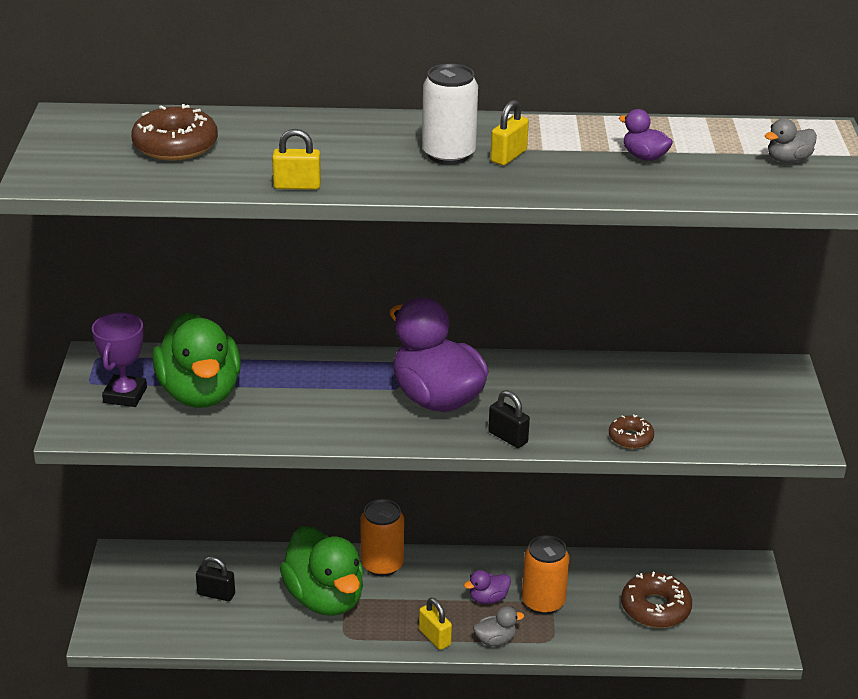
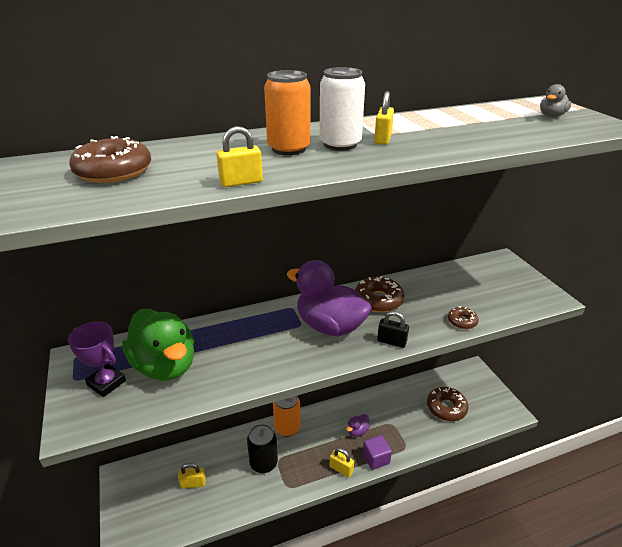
camera: 20 degrees left, 0 degrees up
(125, 395) = (106, 383): purple trophy -> purple trophy turned 45 degrees counterclockwise
(216, 594) = (193, 483): black padlock -> yellow padlock
(325, 598) = (263, 463): green duck -> black can
(495, 640) = (376, 458): grey duck -> purple cube
(530, 382) = (378, 300): none -> brown donut
(543, 602) = (387, 423): orange can -> orange can (289, 149)
(644, 157) = (469, 127): purple duck -> none

